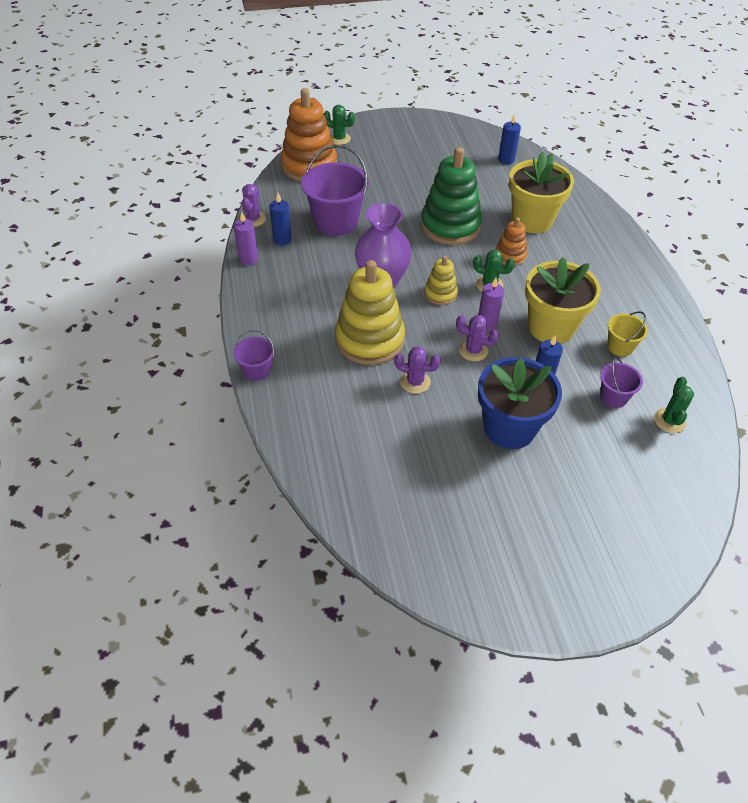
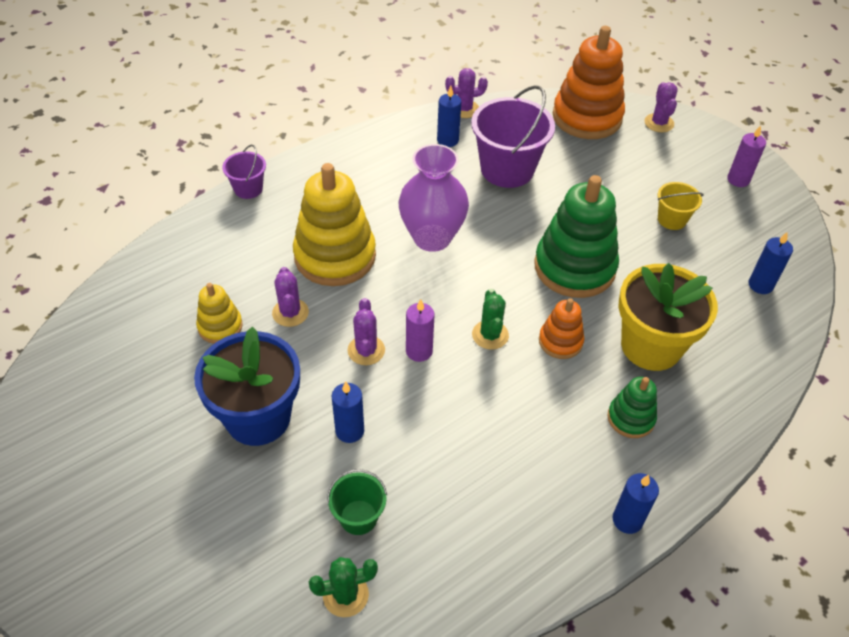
camera: 65 degrees right, 0 degrees up
(248, 259) = (401, 128): purple candle -> purple candle (738, 180)
(339, 139) = (659, 123): green cactus -> purple cactus
(440, 293) = (445, 293): yellow stacking toy -> yellow stacking toy (220, 326)
(551, 327) = (450, 418): yellow flower pot -> none
(582, 249) = (630, 418): none -> green stacking toy
(613, 397) = (358, 517): purple bucket -> green bucket
(620, 347) = (457, 505): yellow bucket -> yellow bucket (672, 219)
(652, 278) = (627, 520): none -> blue candle

